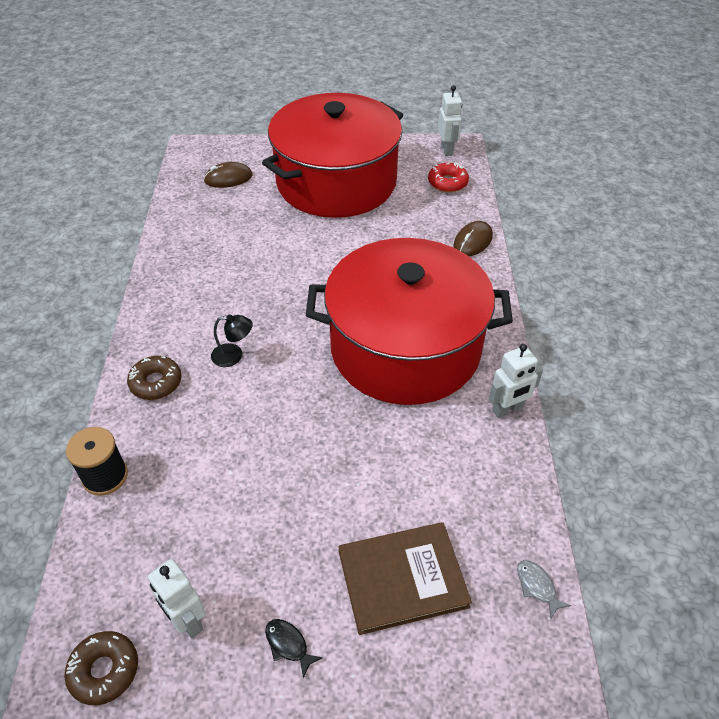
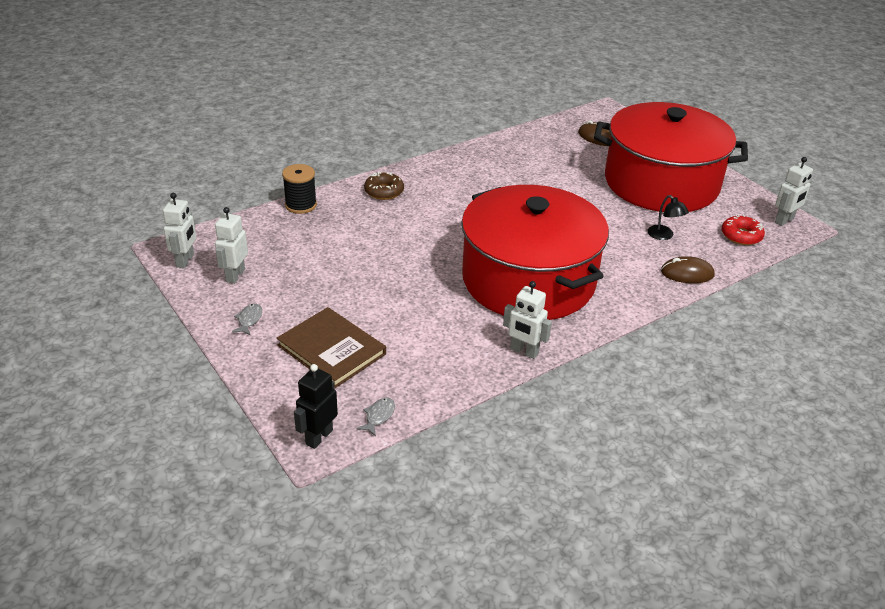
camera: 55 degrees right, 10 degrees down
(104, 670) = (185, 261): brown donut -> white robot
(234, 356) = (437, 210): black lamp -> black lamp (664, 236)
(288, 645) = (249, 320): black fish -> grey fish
(541, 665) = (319, 437): none -> black robot

